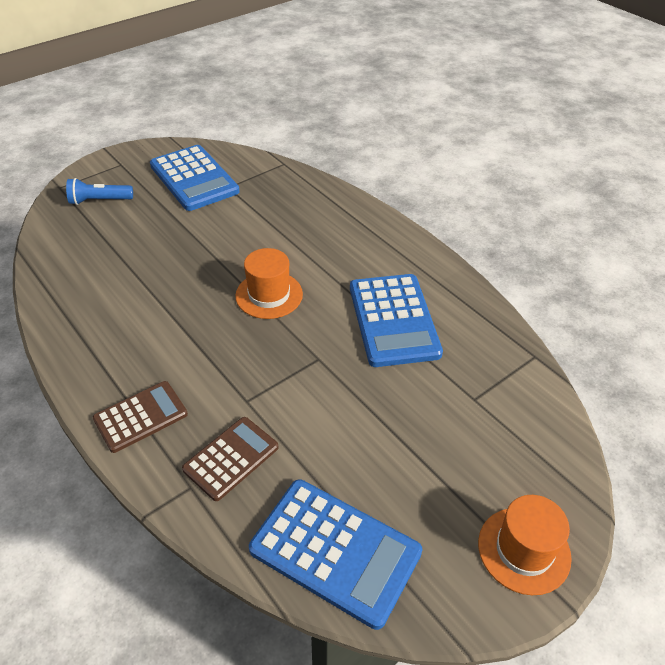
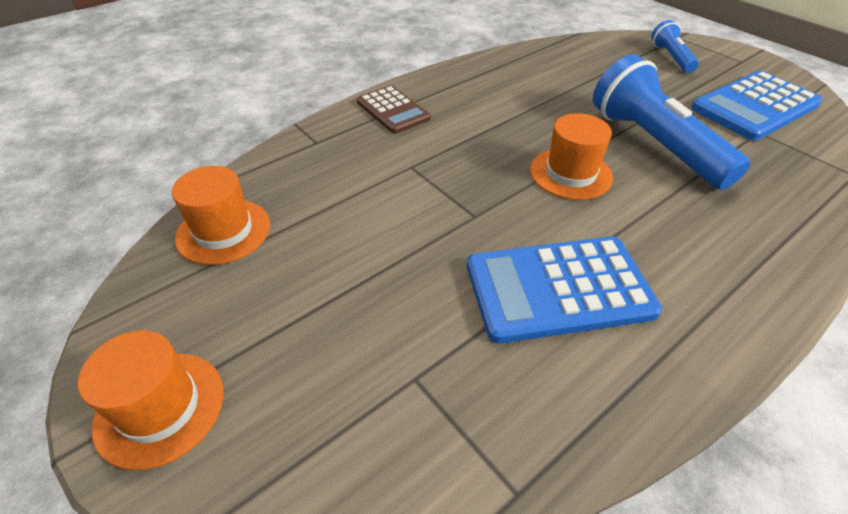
camera: 90 degrees right, 0 degrees up
(231, 458) = (342, 161): brown calculator -> none
(236, 242) = (653, 144): none -> blue flashlight
(335, 551) = (223, 231): blue calculator -> orange hat

